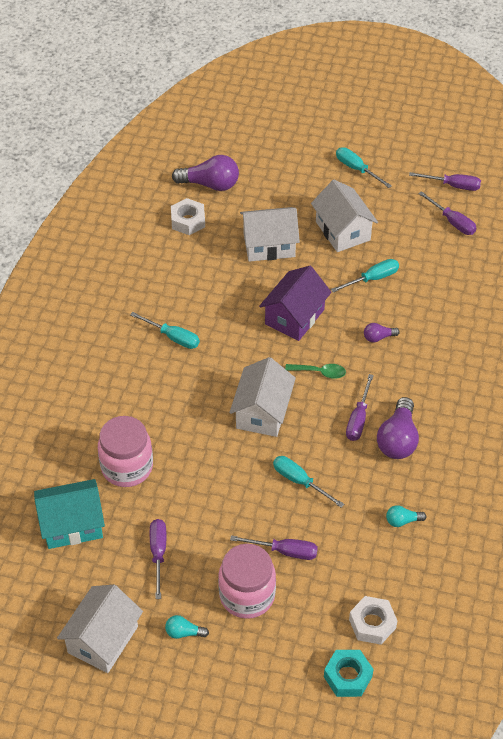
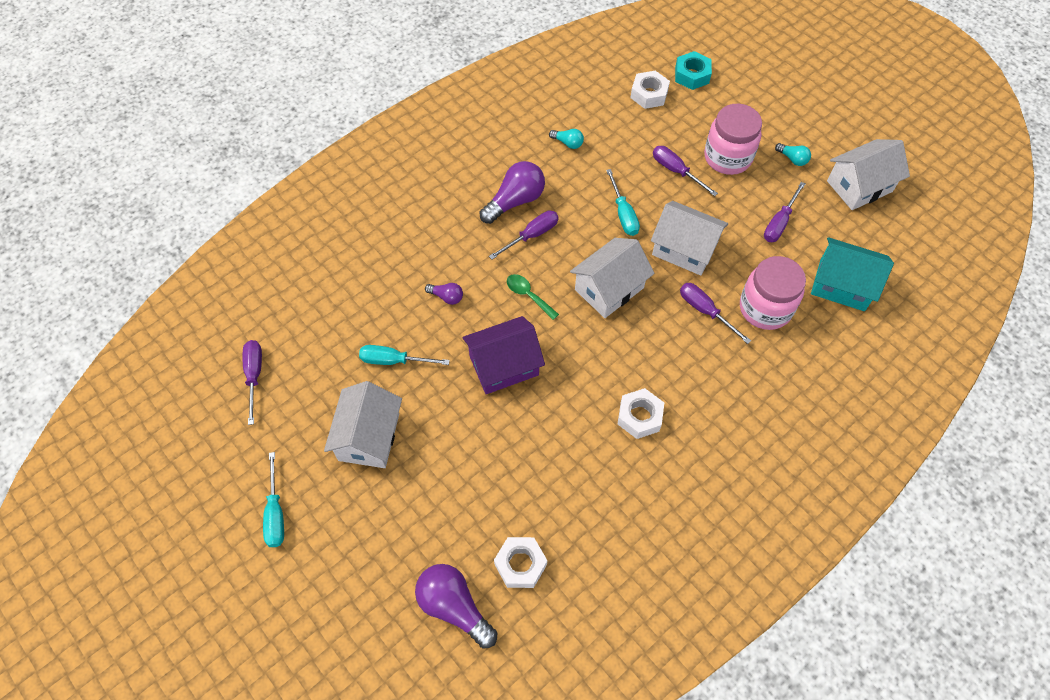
camera: 145 degrees left, 10 degrees up
(173, 337) = (639, 416): turquoise screwdriver -> white nut
(269, 245) = (459, 469): white house -> white house (684, 249)
(453, 186) = (205, 420): purple screwdriver -> purple screwdriver (705, 311)

